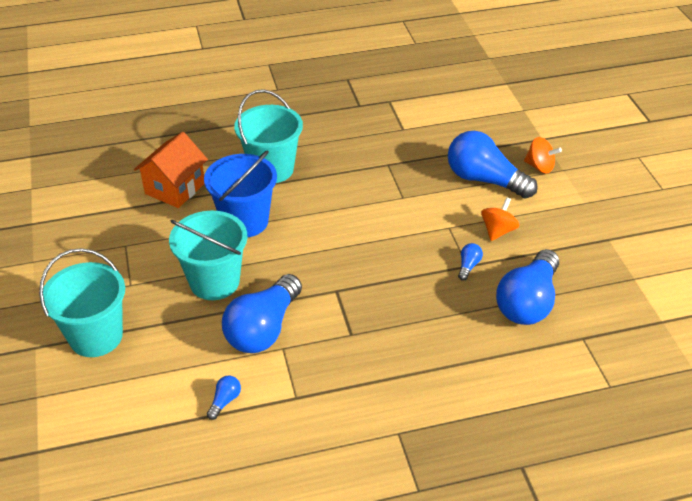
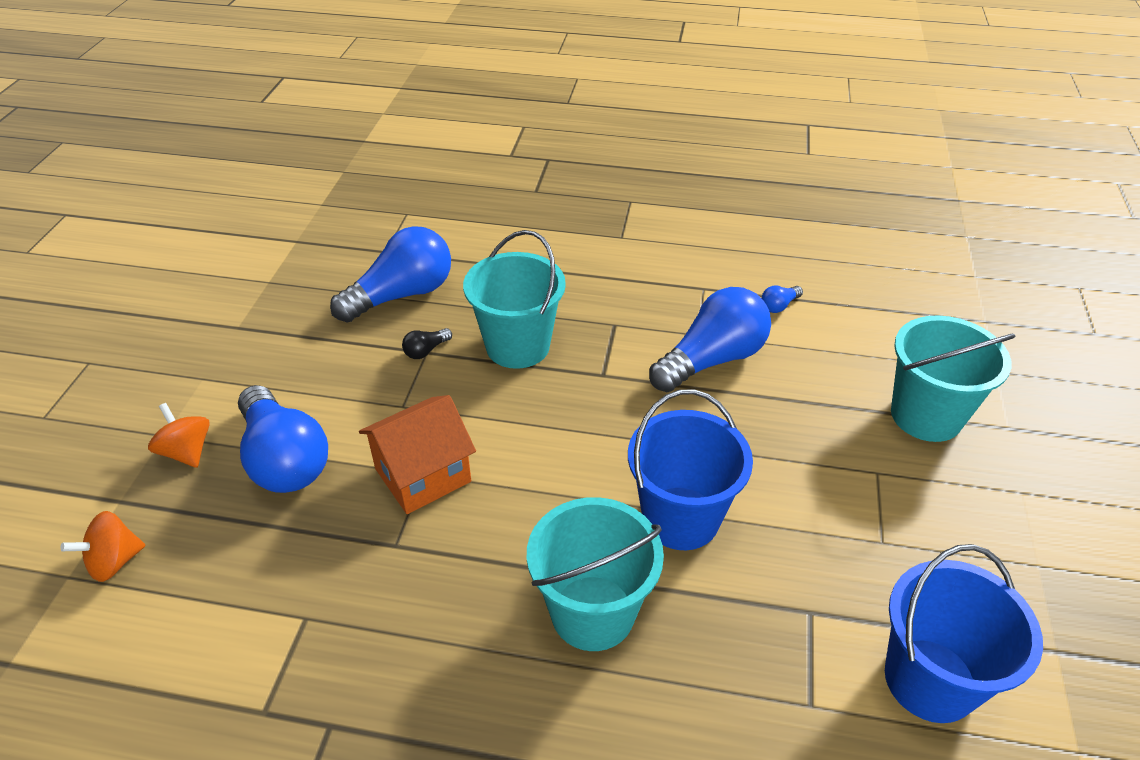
camera: 155 degrees left, 0 degrees up
(99, 193) = (930, 680): none -> blue bucket
(175, 188) = (782, 634): orange house -> orange house (423, 475)
(214, 282) = (755, 436): turquoise bucket -> turquoise bucket (518, 346)
(468, 266) = (426, 351): blue light bulb -> black light bulb
(498, 231) = (348, 380): orange spinning top -> orange spinning top (114, 561)

